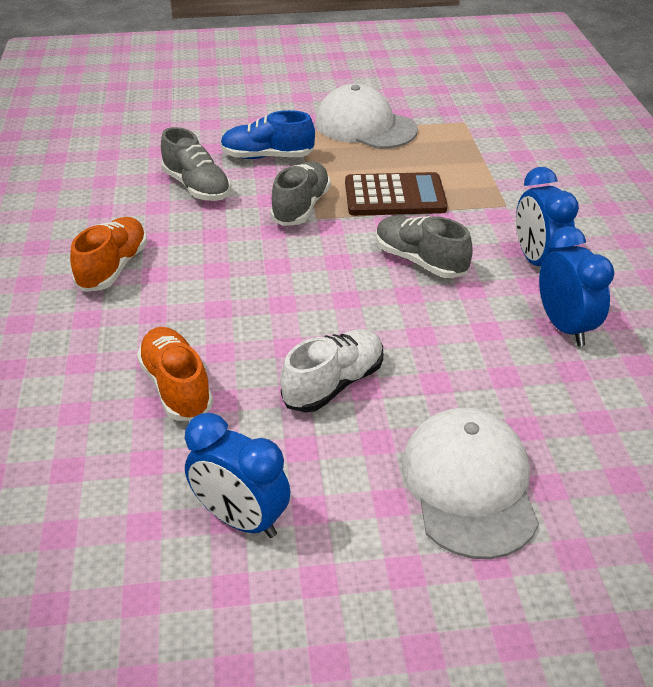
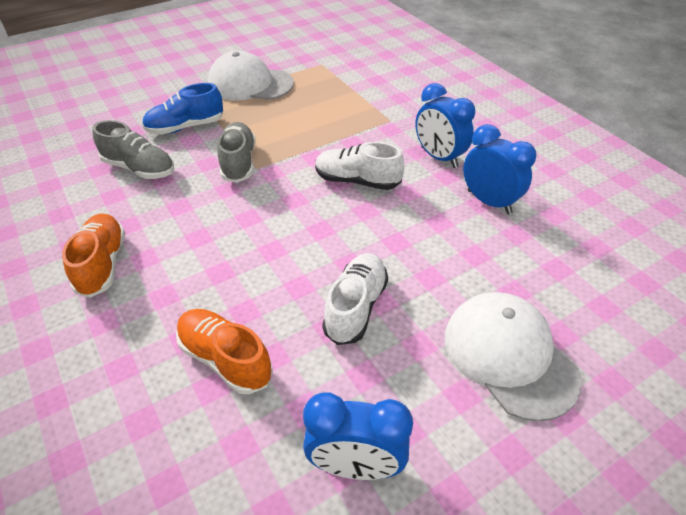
camera: 25 degrees left, 5 degrees up
(394, 196) = (306, 134): brown calculator -> none
(420, 261) = (357, 181): grey shoe -> white shoe

